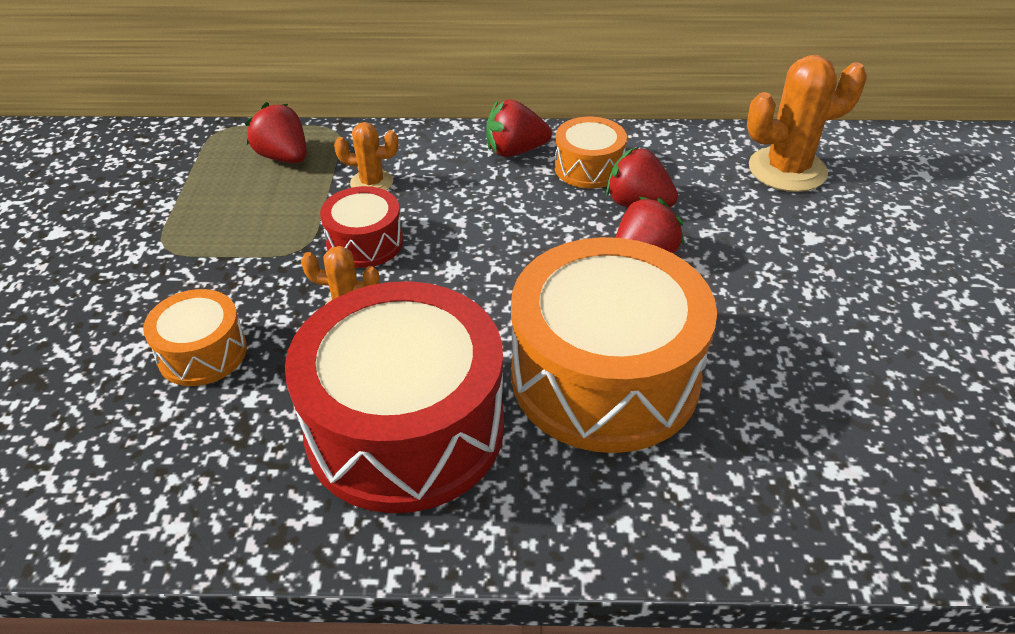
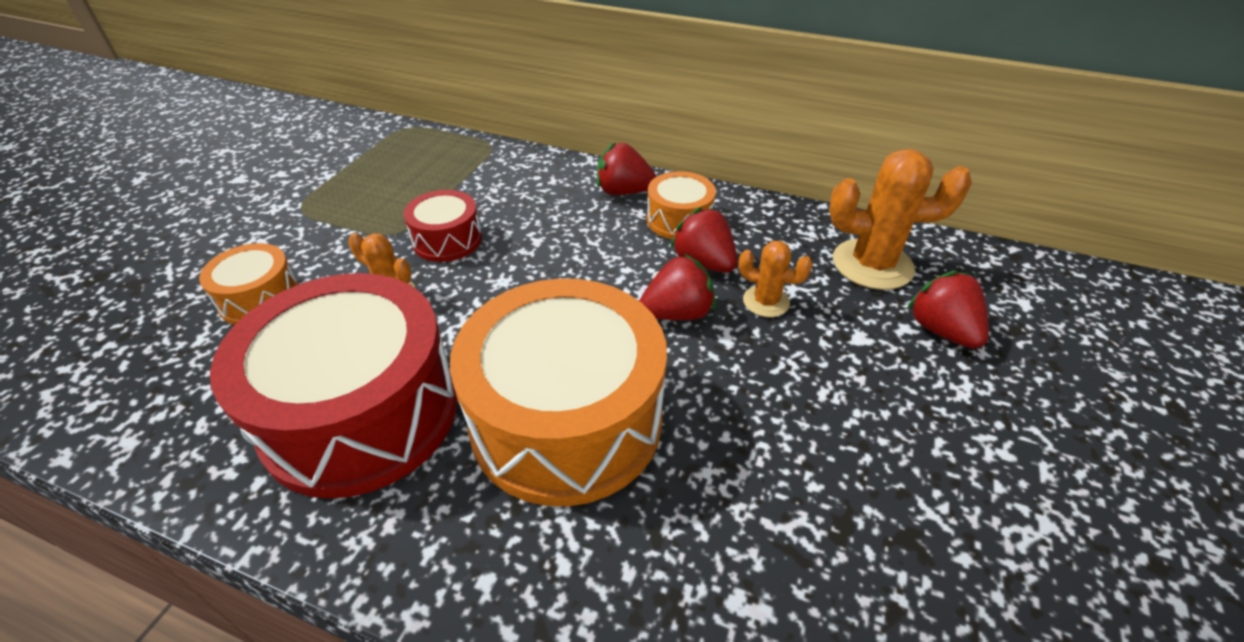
camera: 20 degrees right, 0 degrees up
(283, 157) = (436, 157): red strawberry -> red strawberry (941, 330)
(371, 183) = (488, 192): orange cactus -> orange cactus (766, 301)

